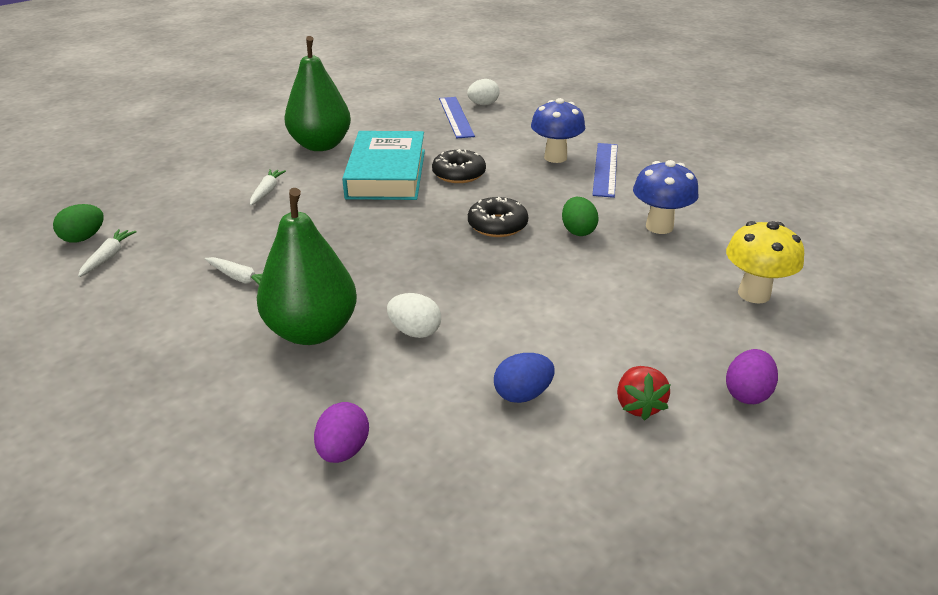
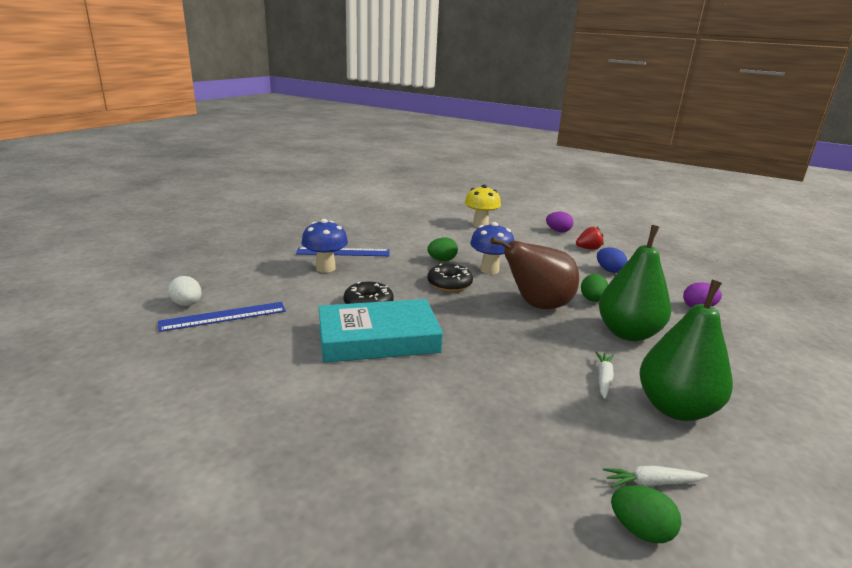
camera: 105 degrees left, 10 degrees down
(267, 192) = (448, 406): white carrot -> none
(321, 145) = (311, 394): green pear -> green pear (675, 408)
(415, 331) = (592, 300): white egg -> green egg
(416, 277) = (537, 306): none -> brown pear
(659, 227) = (423, 240): blue mushroom -> blue mushroom (489, 270)

